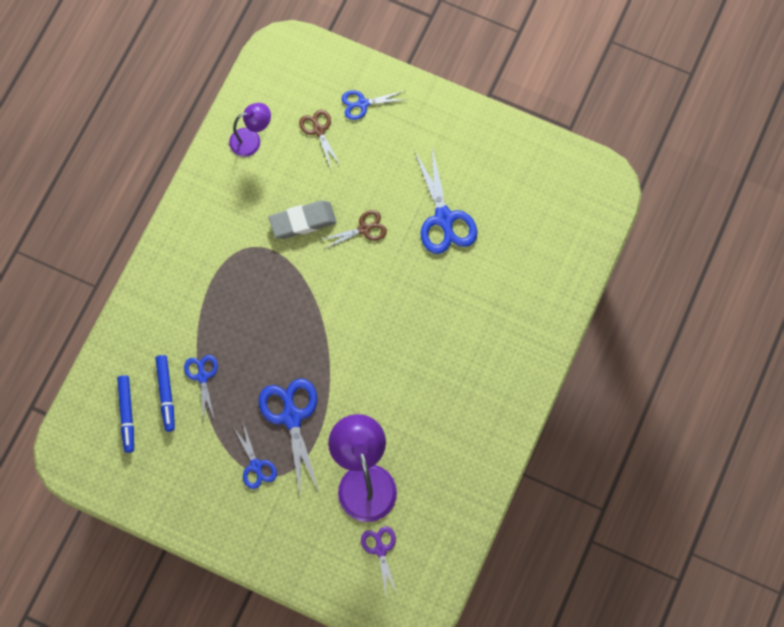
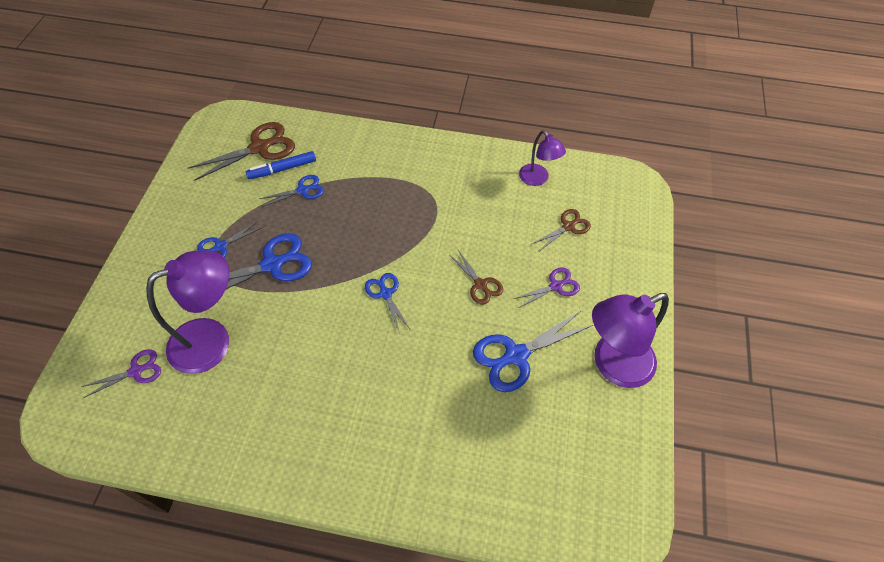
camera: 75 degrees right, 15 degrees down
(127, 415) = (260, 148): blue marker -> brown scissors
(303, 221) = (471, 233): grey eraser -> none
(362, 104) = (611, 256): blue scissors -> blue scissors (385, 293)
(382, 163) = (556, 286): none -> purple scissors
(472, 143) = (613, 365): none -> purple lamp

